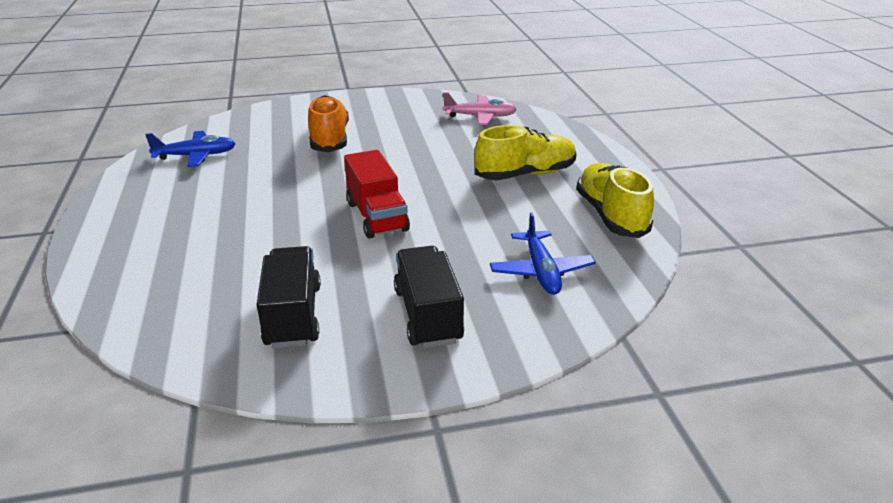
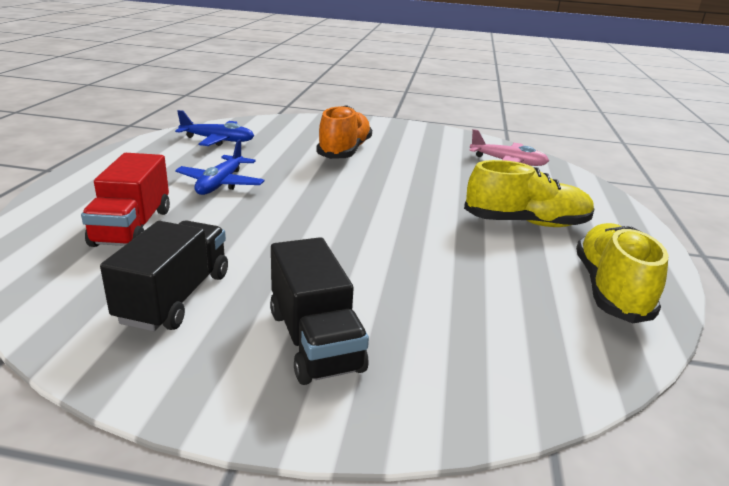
camera: 20 degrees right, 5 degrees down
(377, 216) = (337, 225): red truck -> red truck (132, 227)
(428, 315) = (315, 340): black truck -> black truck turned 150 degrees clockwise
(541, 271) = (484, 329): blue plane -> blue plane (220, 184)

